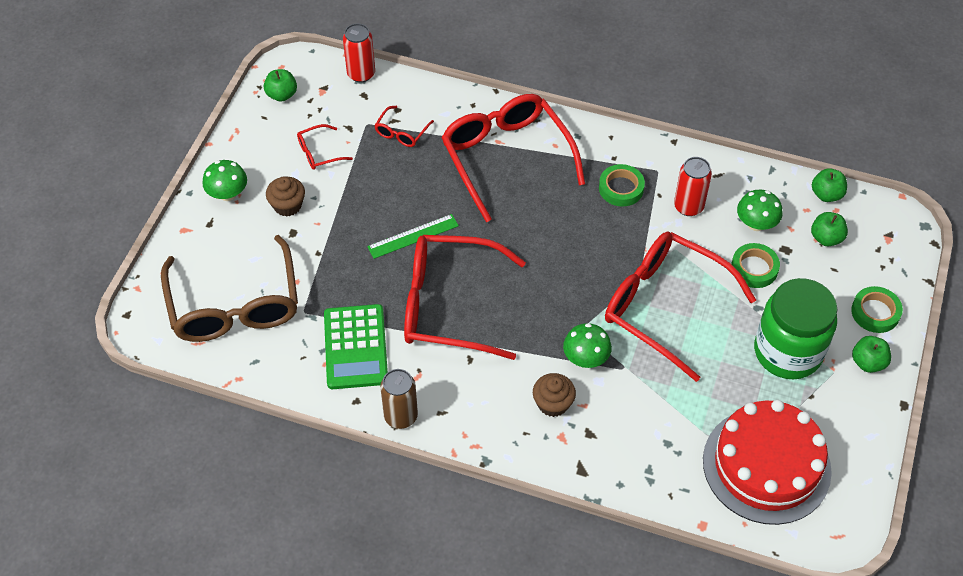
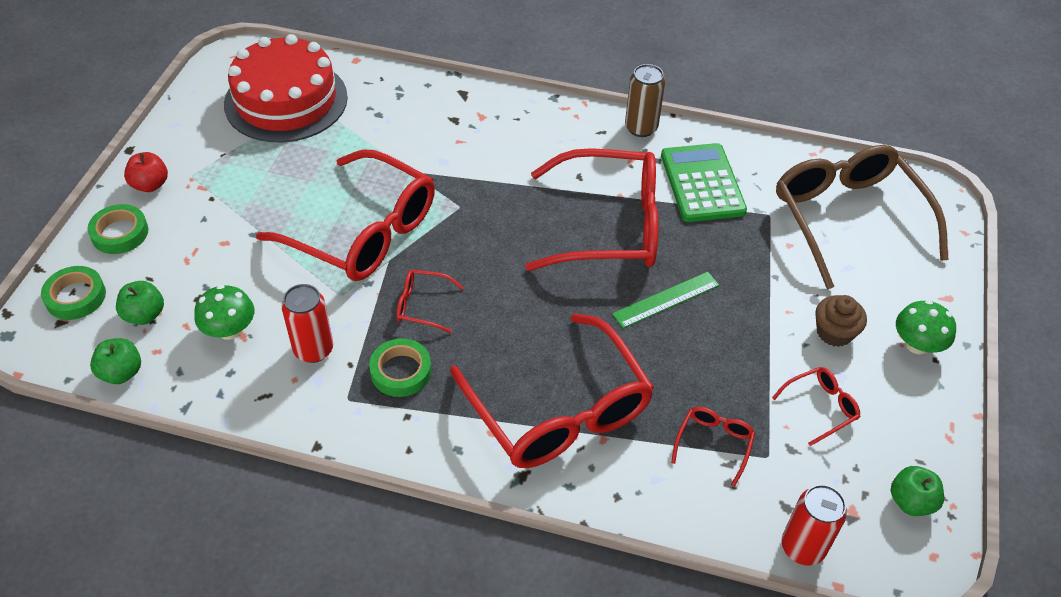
camera: 175 degrees right, 5 degrees down
(553, 403) = (490, 141): brown cupcake -> none
(585, 358) = (456, 180): green mushroom -> none
(608, 238) = (422, 305): none -> red glasses
(754, 268) = (247, 276): green tape -> green tape (75, 297)
(787, 352) = (235, 192): green jar -> none
(868, 362) = (150, 185): green apple -> red apple

